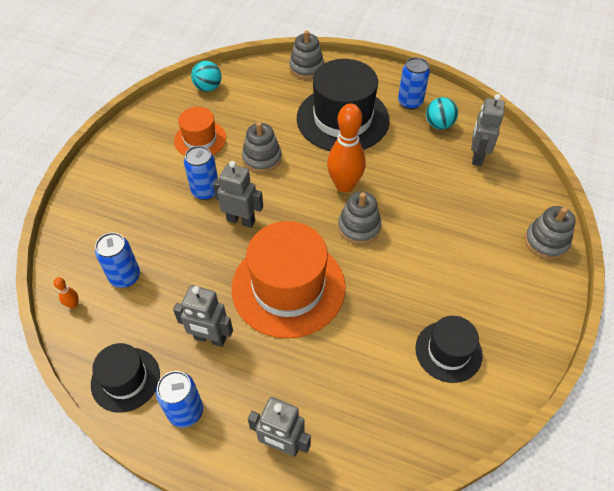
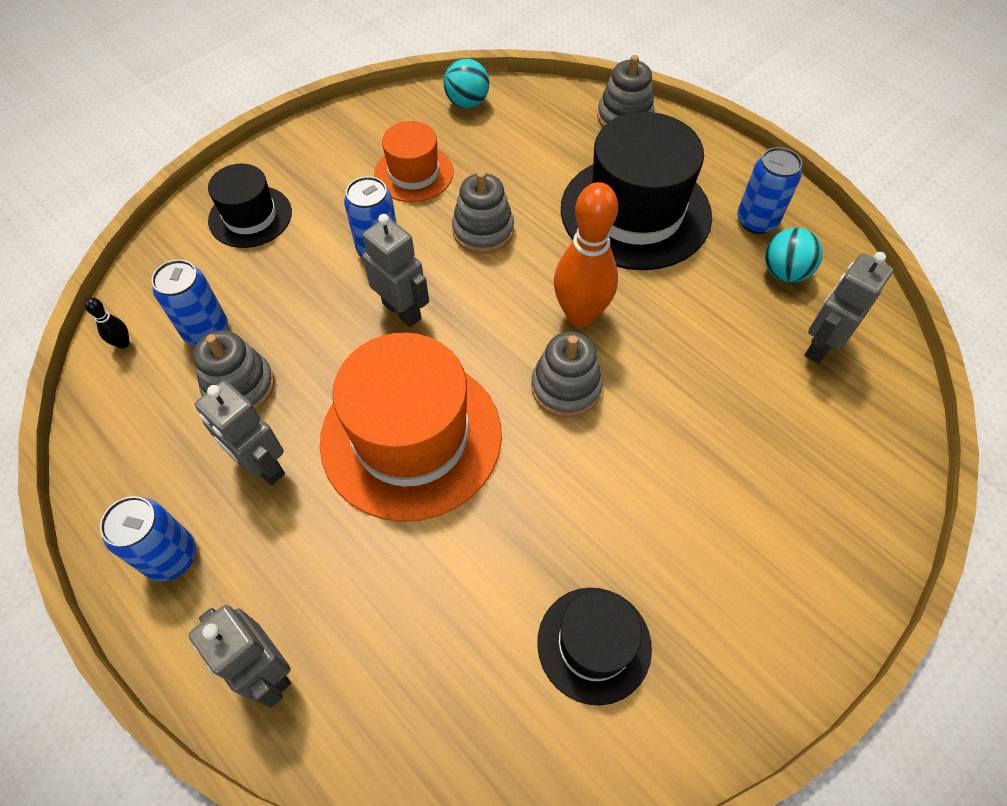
camera: 25 degrees right, 5 degrees up
(73, 305) = (123, 343): orange bowling pin -> black bowling pin
(125, 379) = (124, 475): black hat -> black hat (250, 216)
(546, 242) = (862, 534): grey stacking toy -> grey stacking toy (239, 386)

